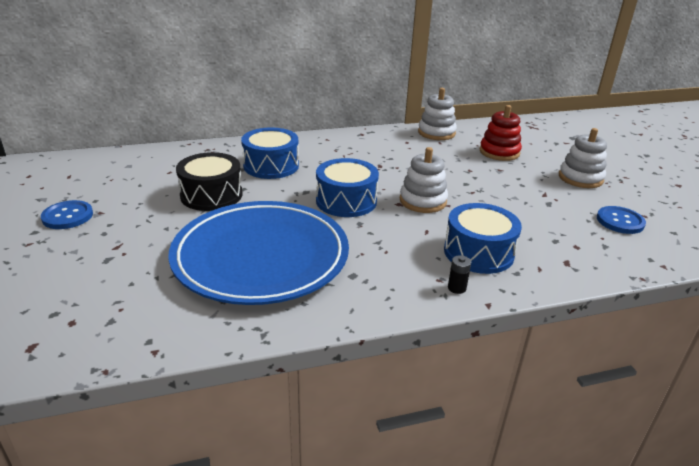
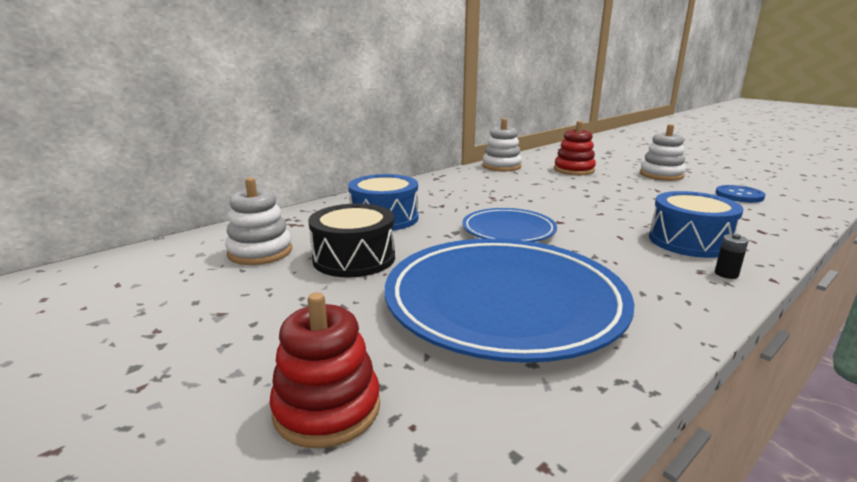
camera: 25 degrees left, 10 degrees down
(67, 216) = (172, 331): blue button -> none
(93, 285) = (327, 409): none -> red stacking toy
(346, 201) = (508, 230): blue drum -> blue plate
(423, 201) = (576, 215): white stacking toy -> white stacking toy (260, 252)

